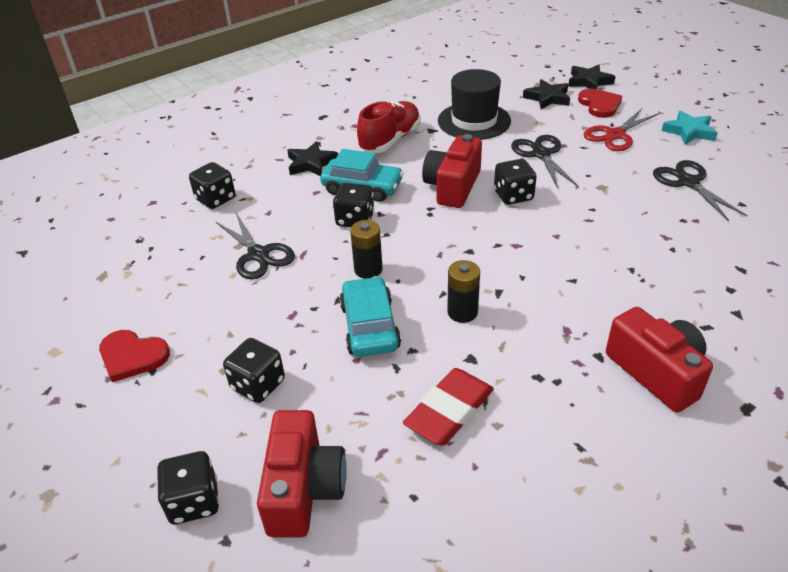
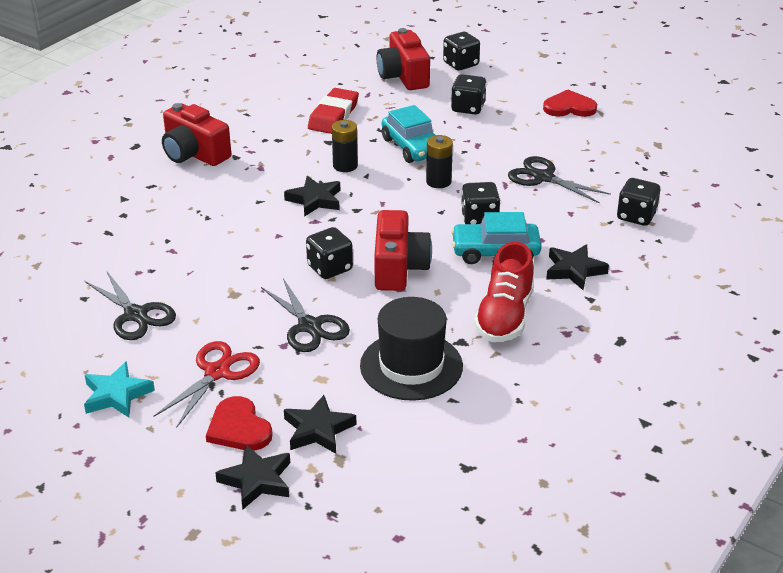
camera: 160 degrees right, 5 degrees down
(510, 270) = (315, 200): none -> black star

